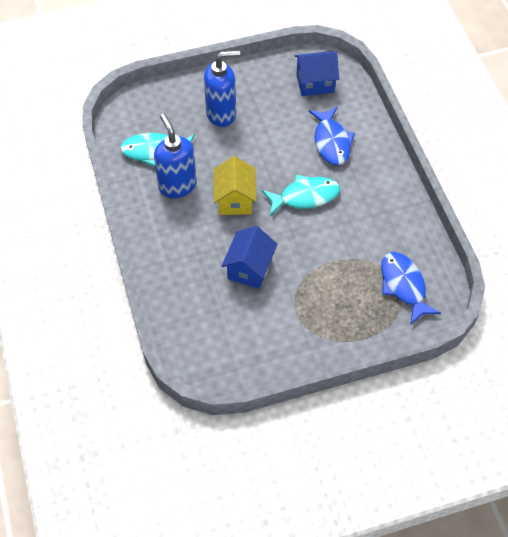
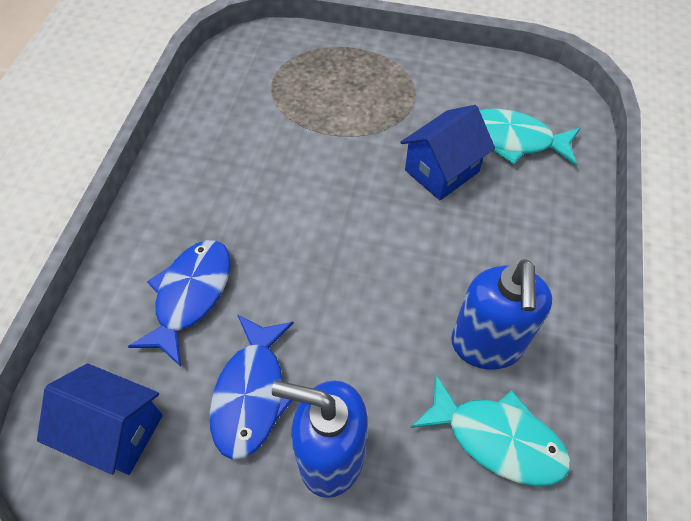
camera: 150 degrees left, 0 degrees up
(235, 200) = (405, 275): yellow house -> none
(305, 196) = (300, 229): turquoise fish -> turquoise fish (512, 140)
(403, 286) = (269, 73): blue fish -> blue fish (252, 394)

